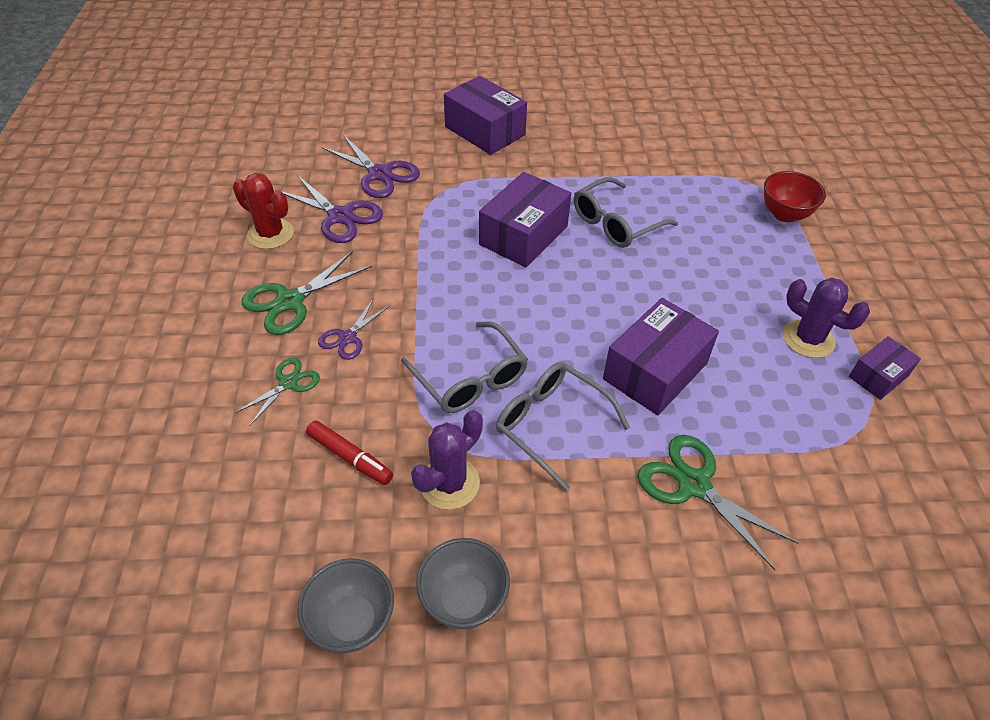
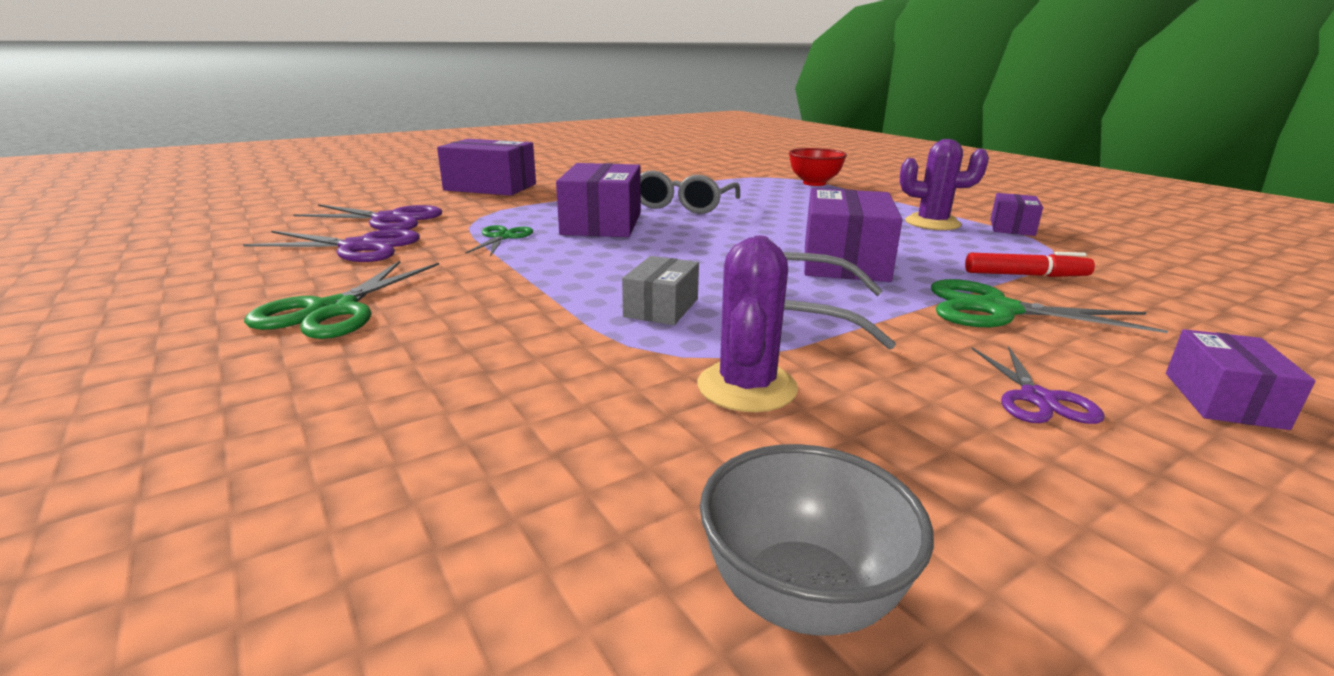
camera: 30 degrees left, 25 degrees down
(270, 234) = (258, 273): red cactus -> none
(288, 383) = (390, 373): green scissors -> green scissors (502, 237)
(348, 338) = (455, 317): purple scissors -> purple scissors (1037, 398)
(350, 457) = (569, 409): red marker -> red marker (1025, 275)
(463, 600) = (929, 487): grey bowl -> none
(470, 379) = (661, 308): grey glasses -> grey box
(714, 638) = (1223, 400): none -> purple box

